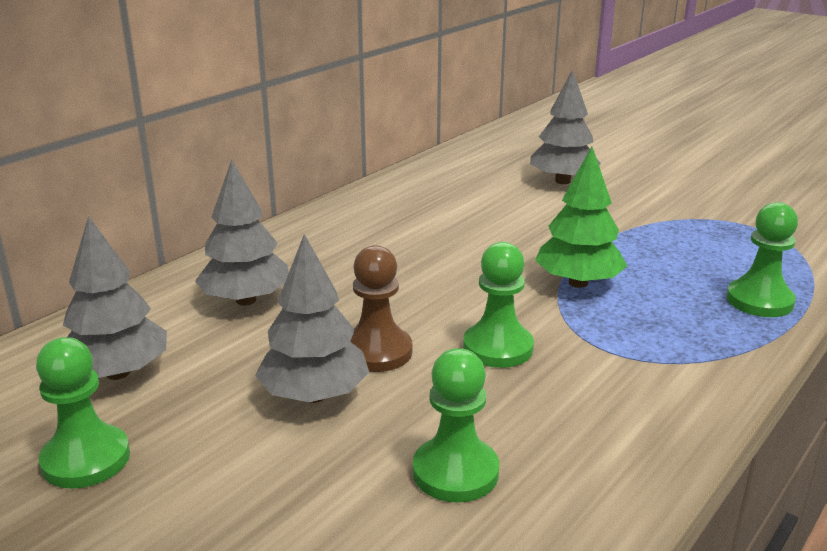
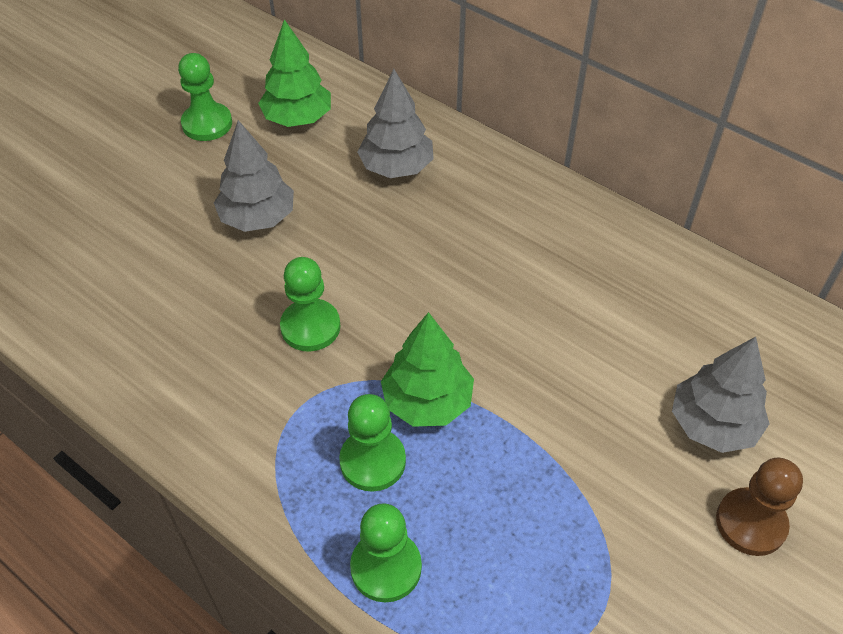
camera: 90 degrees right, 25 degrees up
(118, 373) = (297, 118): grey tree -> green tree
(377, 352) = (311, 250): brown pawn -> brown pawn (750, 523)
(455, 472) = (159, 293): green pawn -> green pawn (372, 461)

